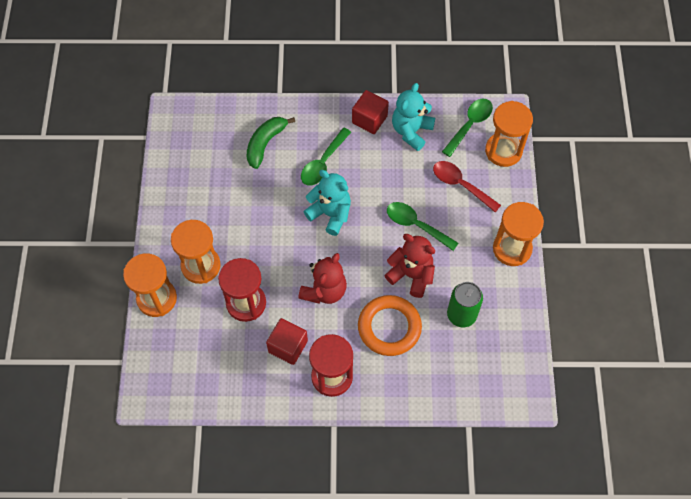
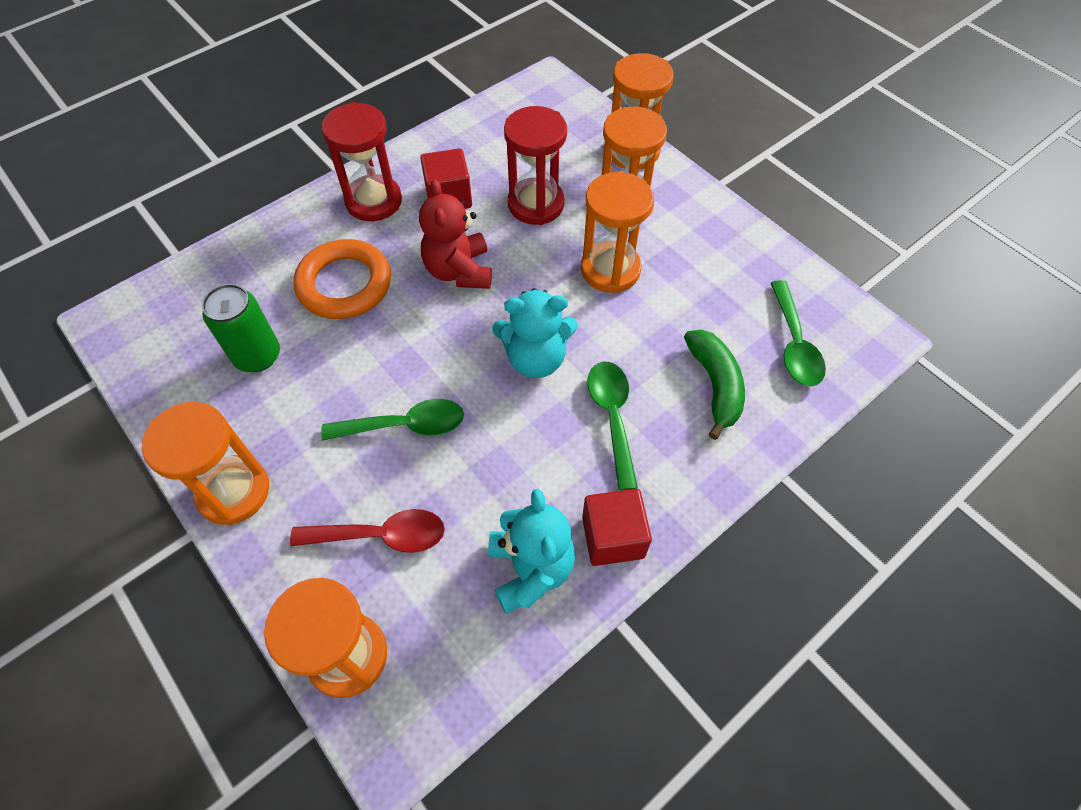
camera: 140 degrees right, 5 degrees down
(249, 233) = (610, 269): none -> orange hourglass
(411, 275) = (361, 358): red teddy bear -> none
(470, 125) = (441, 661): green spoon -> green spoon (794, 344)

